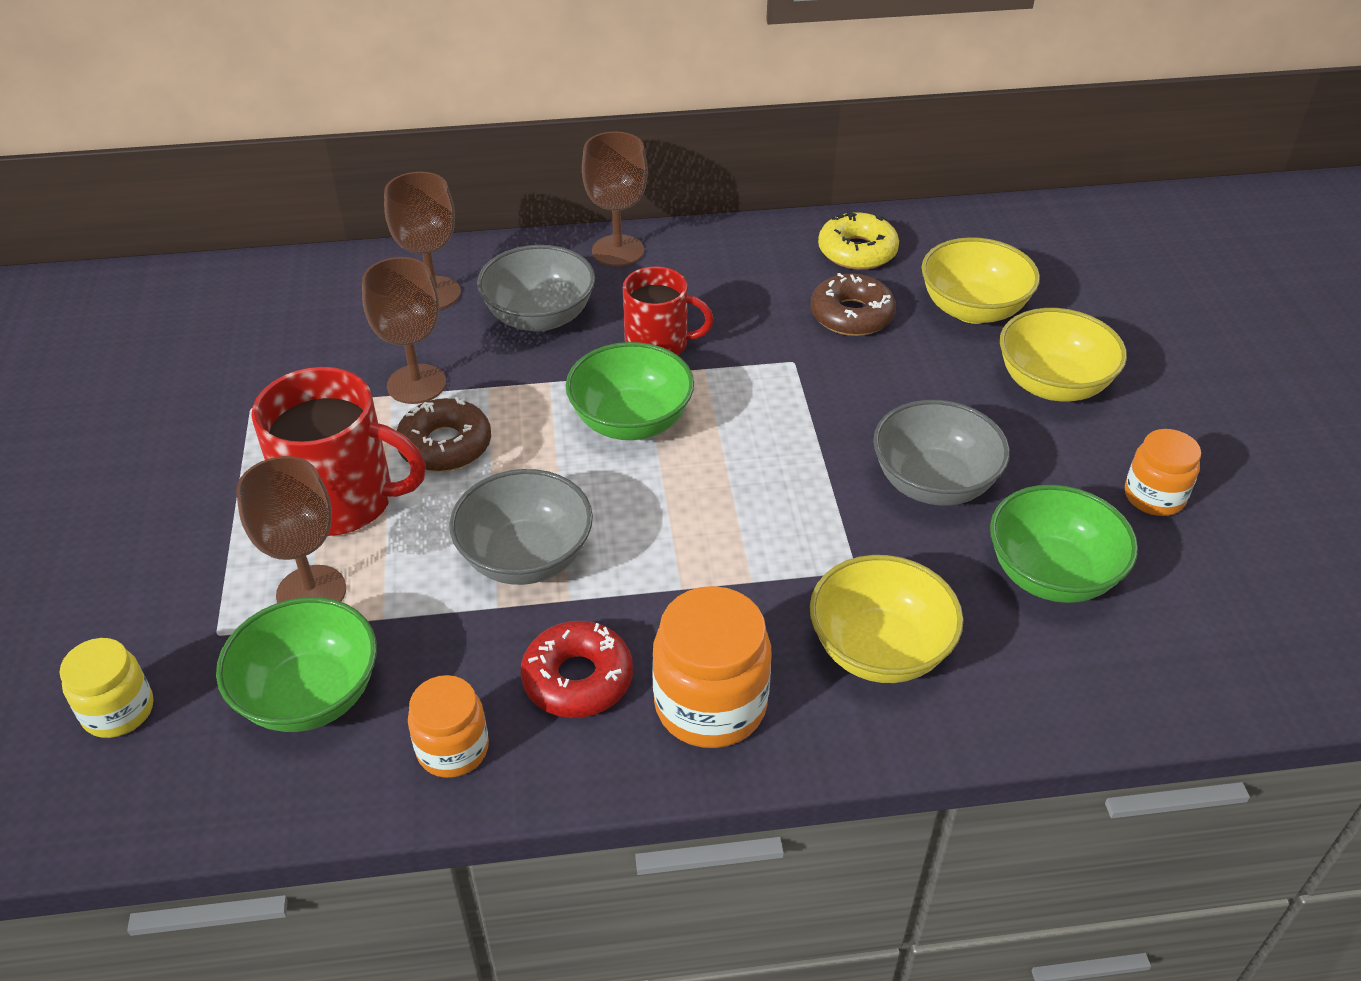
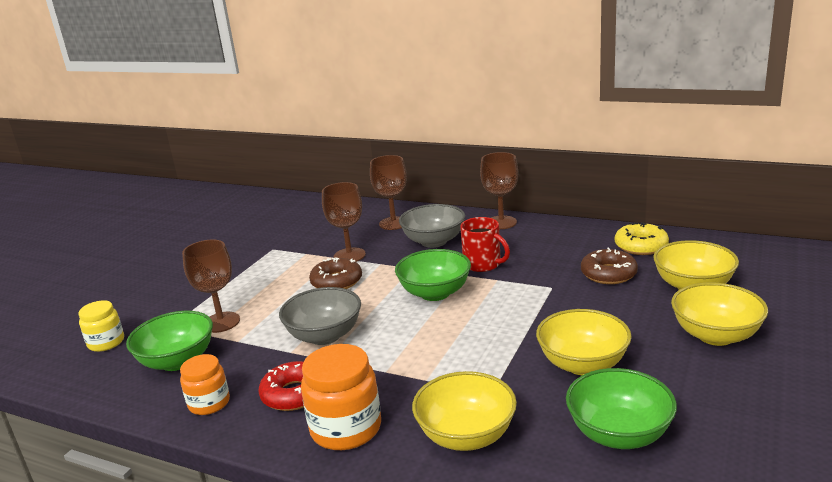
camera: 35 degrees right, 20 degrees down
(342, 500) = (271, 291): red mug -> none
(933, 483) = (582, 364): grey bowl -> yellow bowl
(1154, 496) = (739, 414): orange jar -> none

